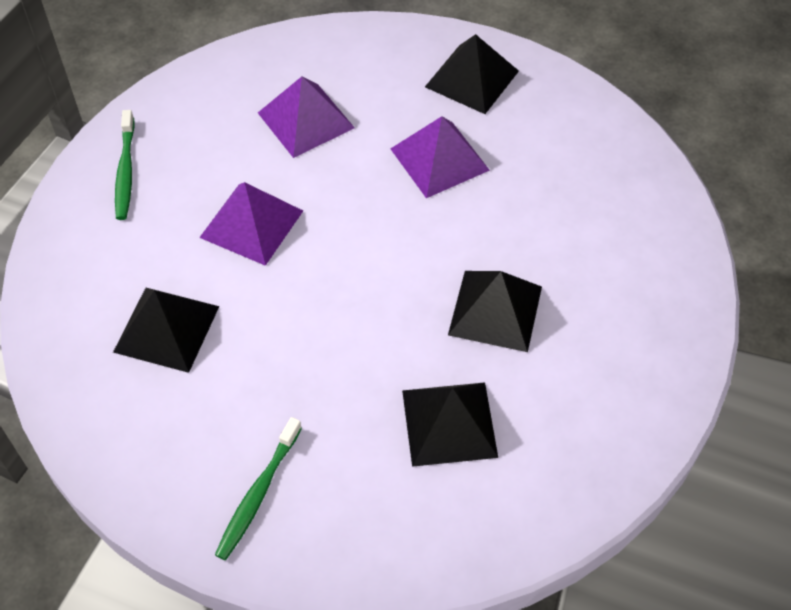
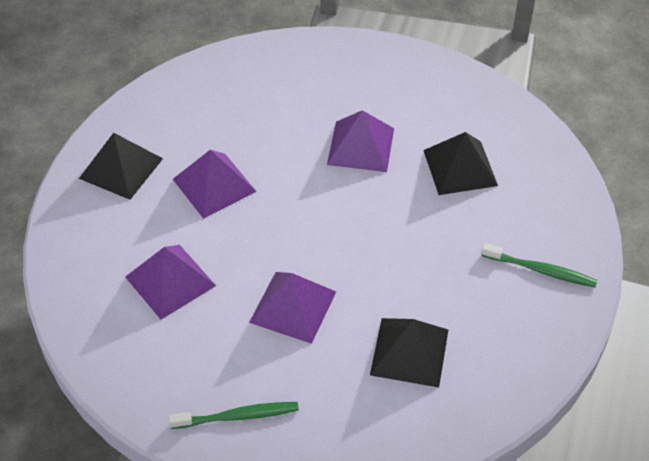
camera: 95 degrees left, 5 degrees down
(495, 310) = (361, 146): black pyramid -> purple pyramid

